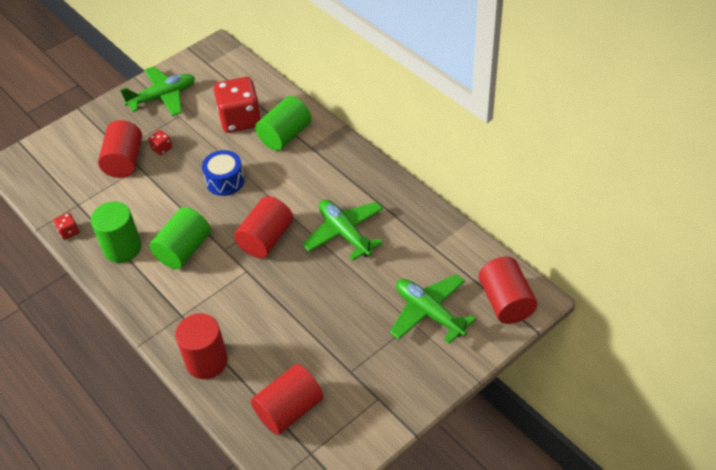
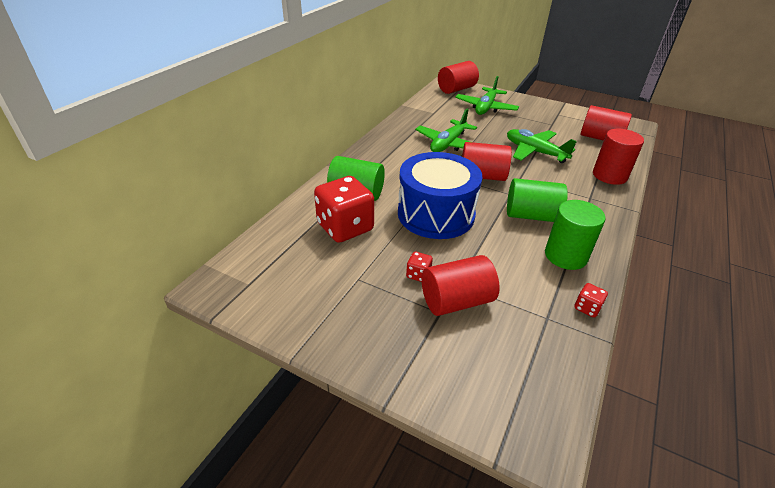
camera: 115 degrees left, 10 degrees down
(163, 97) = (329, 306): green plane -> green plane (535, 152)
(225, 181) = (436, 214): blue drum -> blue drum, size x1.90

